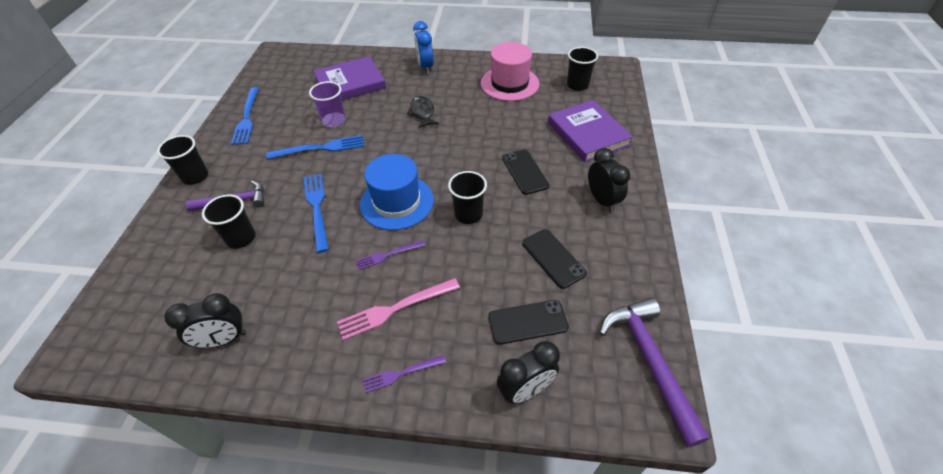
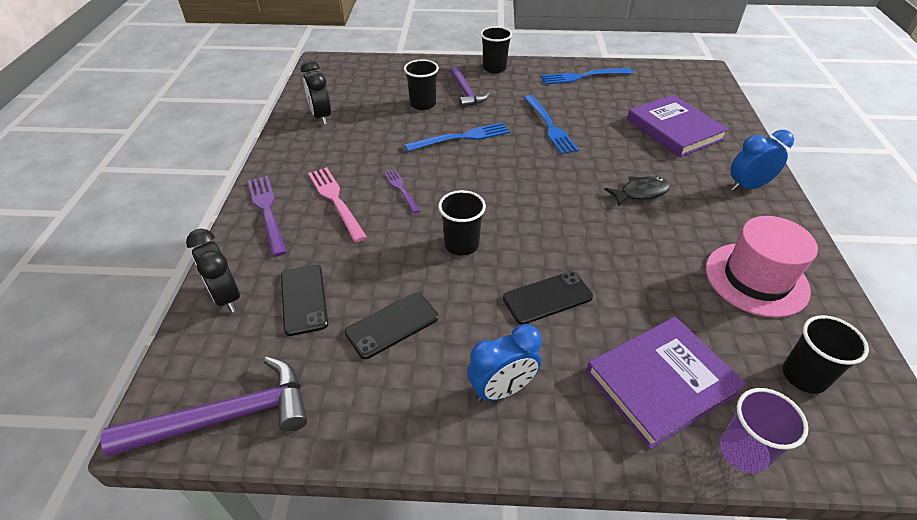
camera: 85 degrees right, 5 degrees down
(334, 121) = (598, 128): purple cup -> purple cup (743, 451)
(397, 202) = (476, 187): blue hat -> none
(401, 374) = (267, 211): purple fork -> purple fork, size x1.64
(602, 200) = (502, 390): black clock -> blue clock

